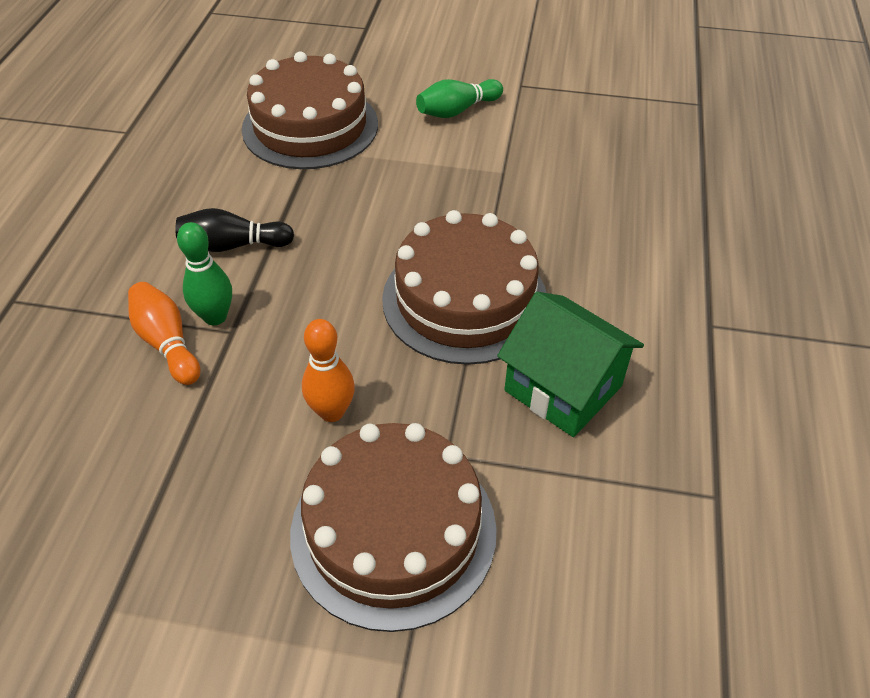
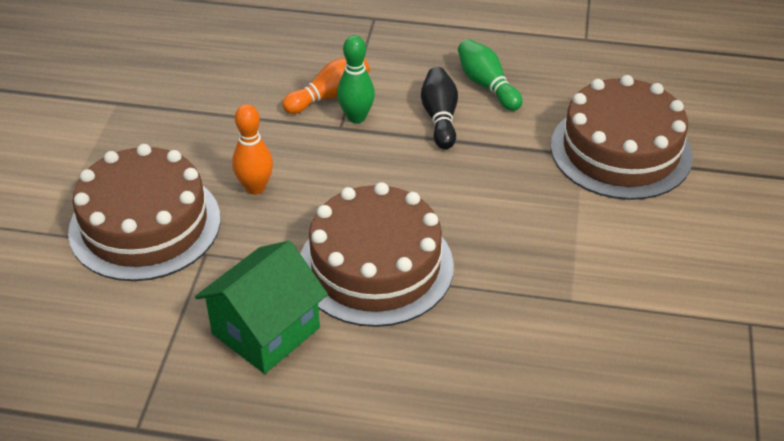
camera: 90 degrees right, 5 degrees down
(457, 110) = (678, 263): green bowling pin -> green bowling pin (487, 85)

